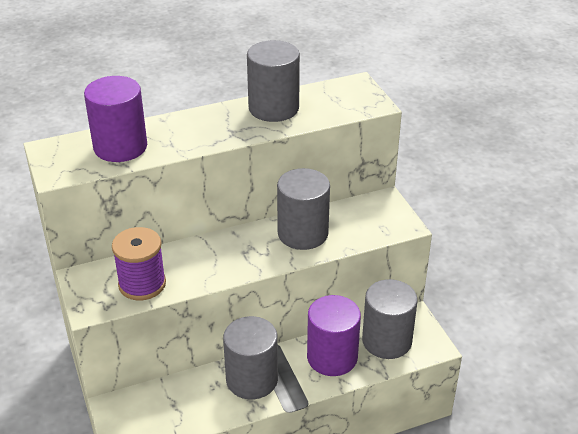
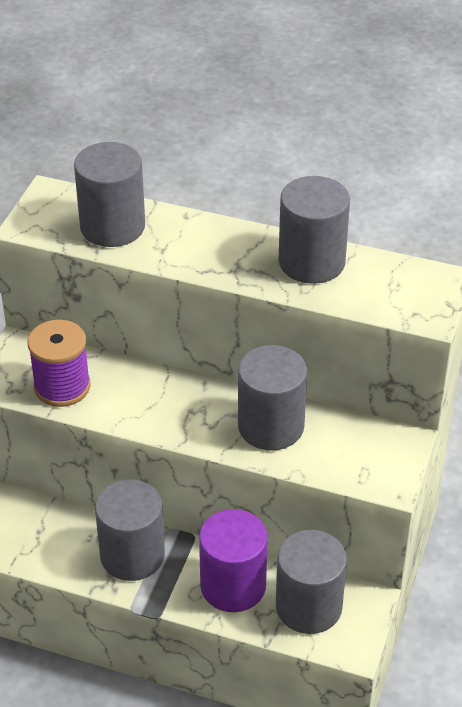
camera: 40 degrees right, 5 degrees up
(120, 147) = (112, 226): purple cylinder -> grey cylinder

